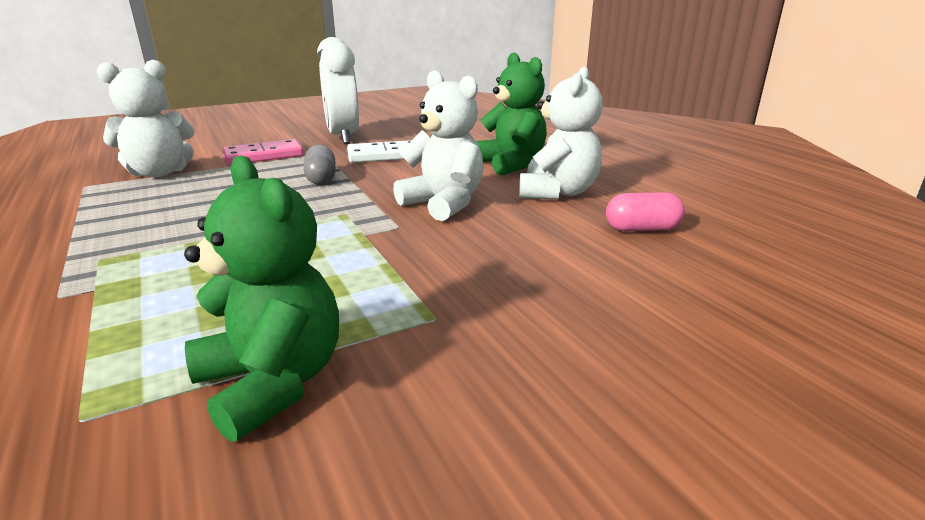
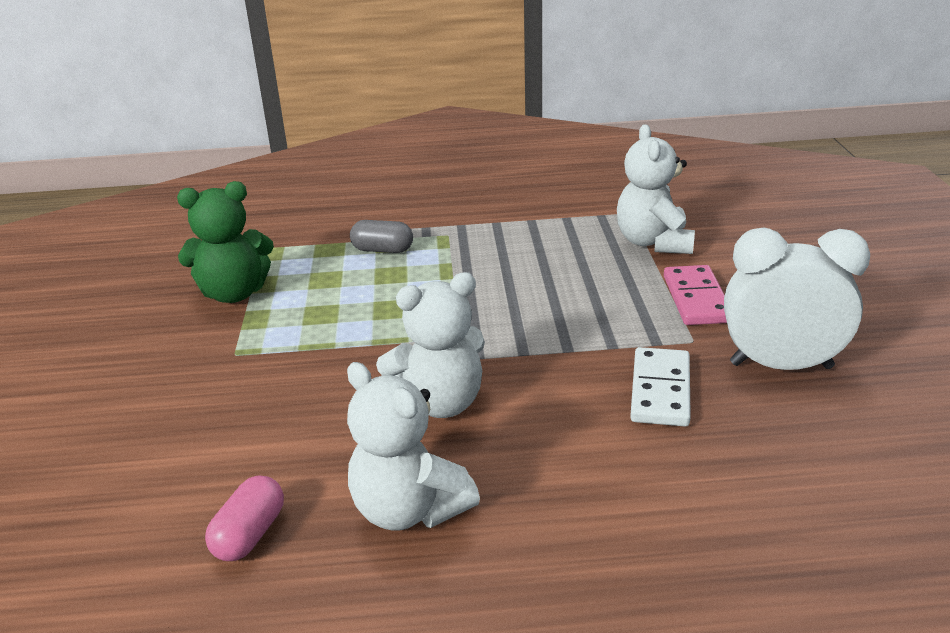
camera: 115 degrees right, 5 degrees up
(321, 178) = (580, 332): grey capsule -> grey capsule (382, 250)
(511, 164) = (556, 505): green teddy bear -> none

